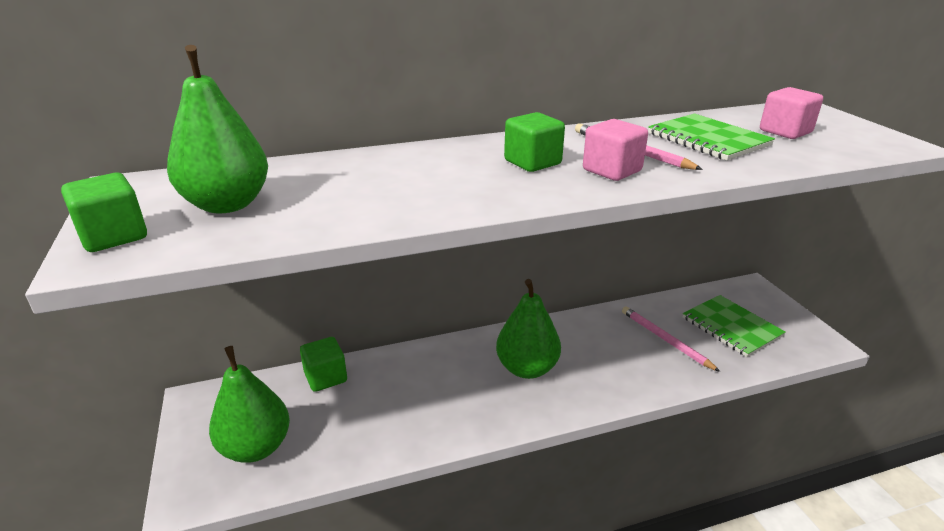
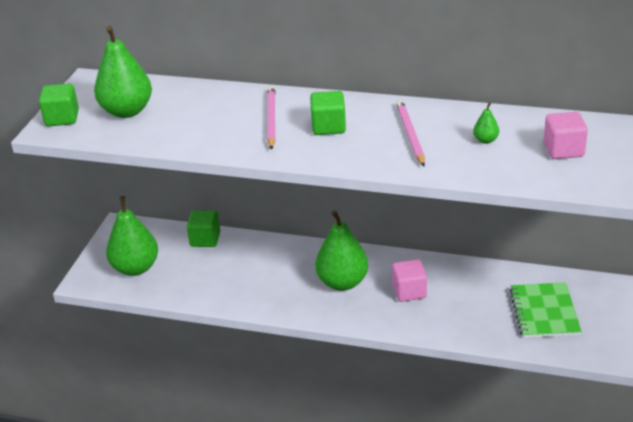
camera: 35 degrees right, 5 degrees up
(612, 170) = (369, 149): pink cube -> pink cube (409, 291)
(665, 340) = (473, 301): pink pencil -> pink pencil (271, 119)
(708, 139) = (485, 140): green notebook -> green pear

